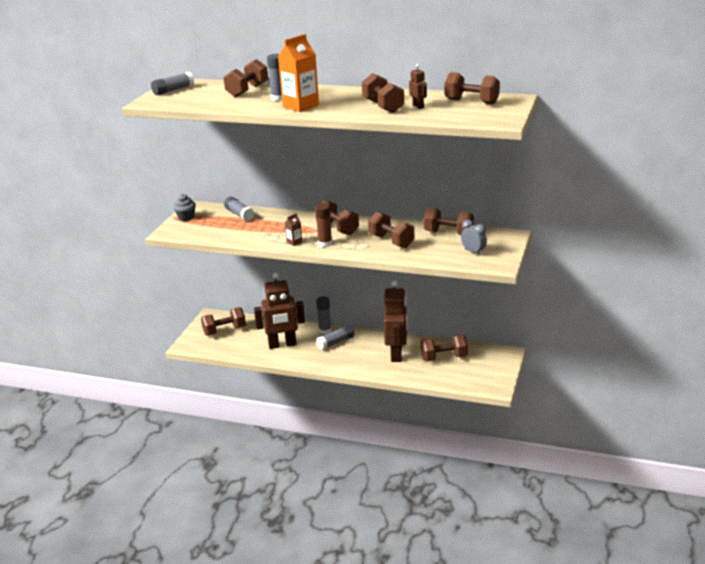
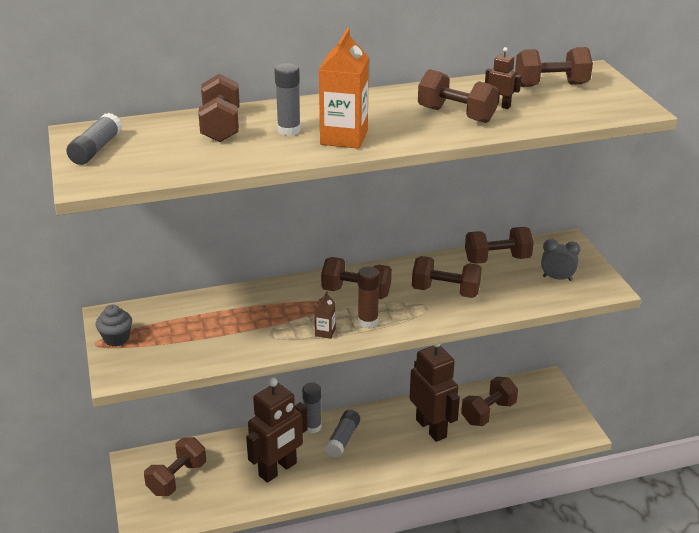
camera: 35 degrees left, 5 degrees up
(239, 214) = (193, 309): grey glue stick -> none

